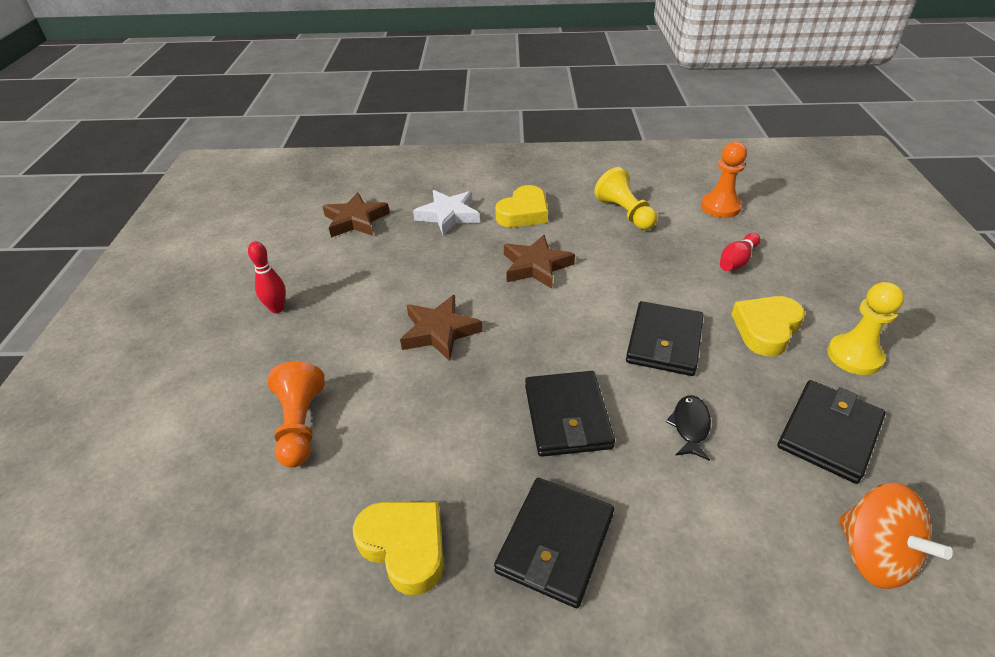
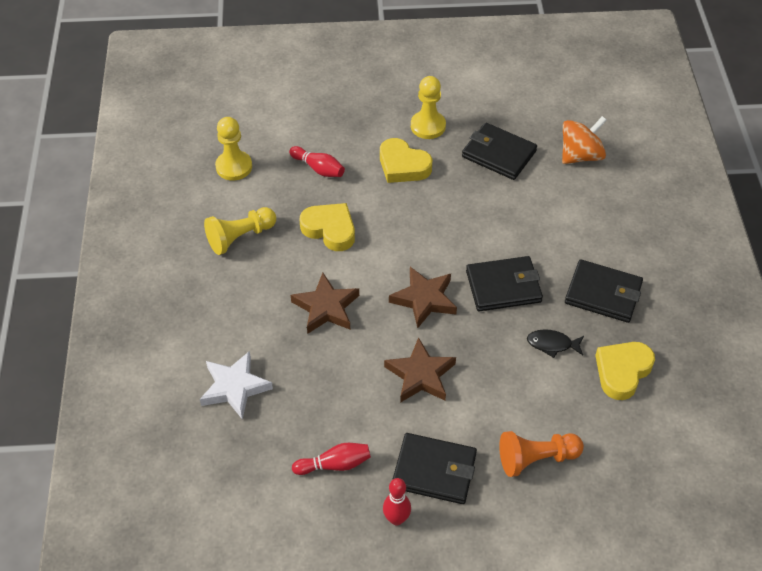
camera: 95 degrees left, 10 degrees up
(350, 271) = (334, 464): none -> red bowling pin
(356, 220) = (239, 479): brown star -> brown star (424, 299)
(523, 213) = (234, 319): yellow heart -> yellow heart (330, 229)
(664, 342) = (421, 225): black wallet -> black wallet (434, 471)
(690, 426) = (502, 220): black fish -> black fish (552, 344)
(720, 207) = (234, 167): orange pawn -> yellow pawn

